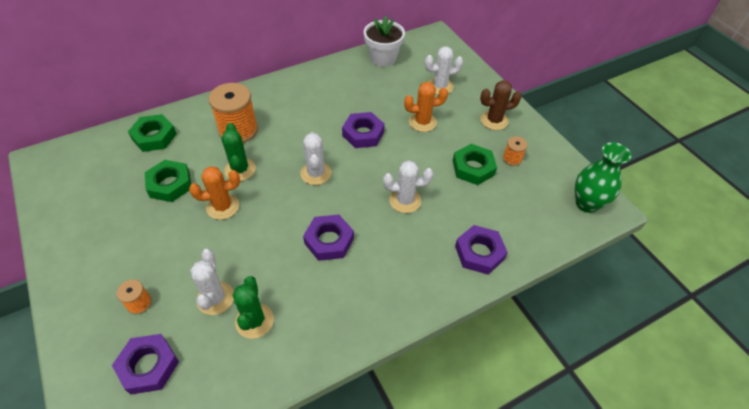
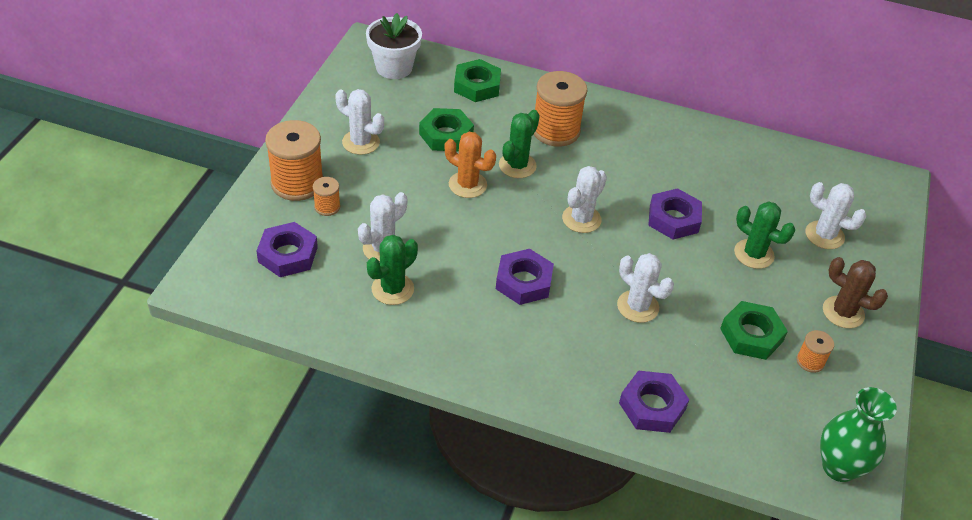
camera: 45 degrees right, 5 degrees down
(94, 305) = (297, 183): none -> orange spool
(112, 236) = (361, 142): none -> white cactus
(383, 58) = (794, 163): white flower pot -> white flower pot (394, 67)
(422, 122) = (753, 254): orange cactus -> green cactus

